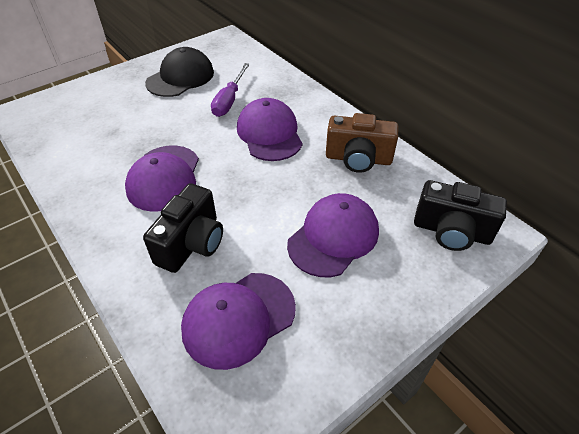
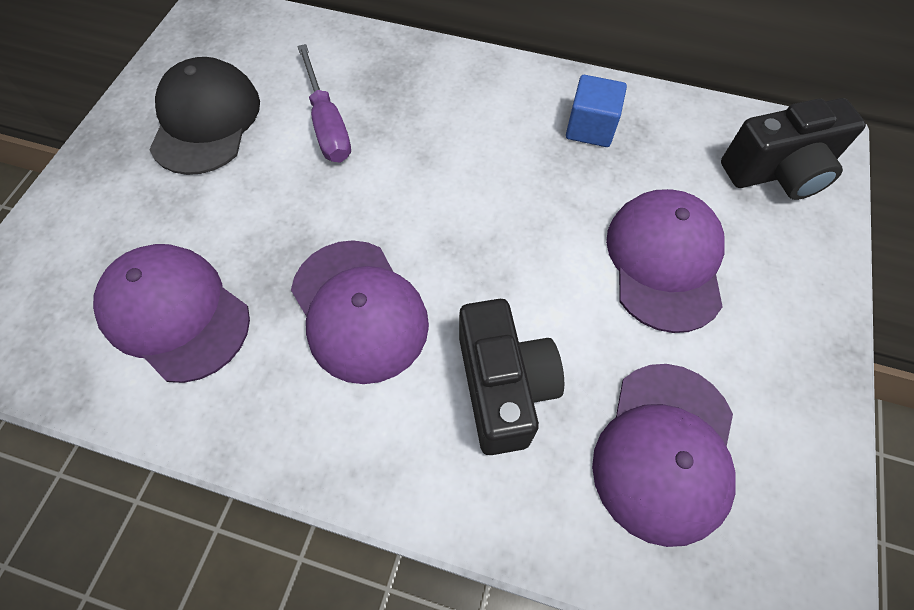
camera: 35 degrees left, 15 degrees up
(269, 133) = (440, 150): purple cap -> purple cap (175, 313)
(358, 159) = (590, 128): brown camera -> blue cube

